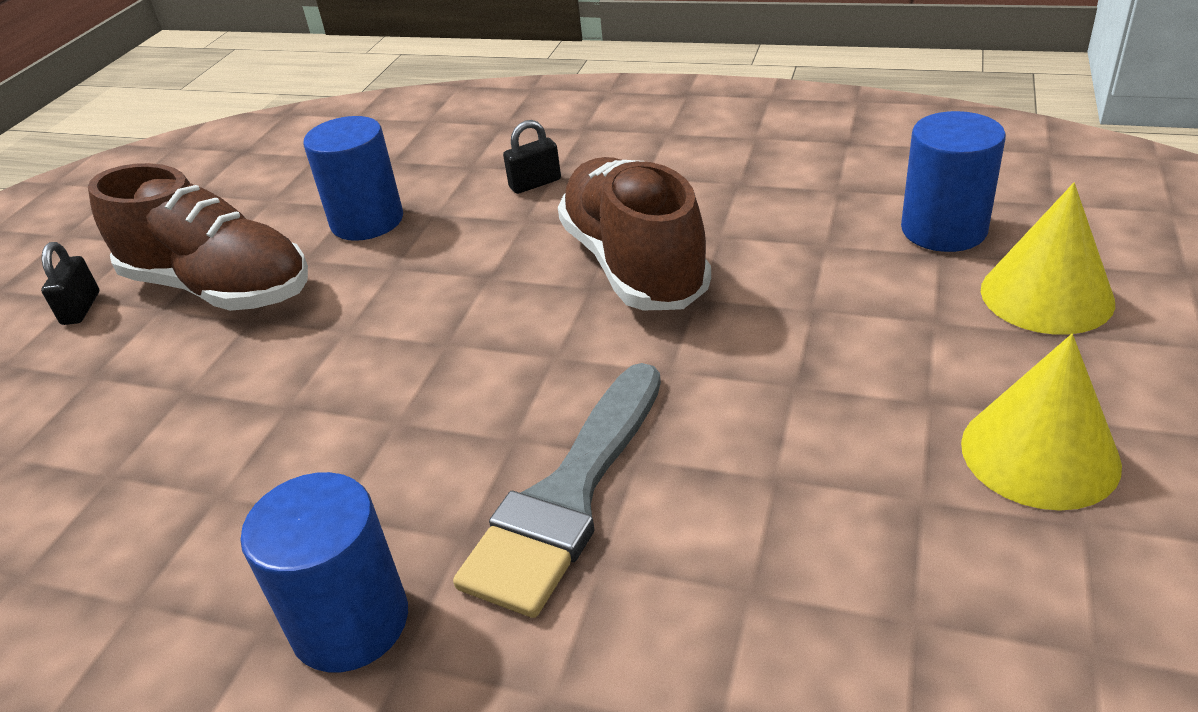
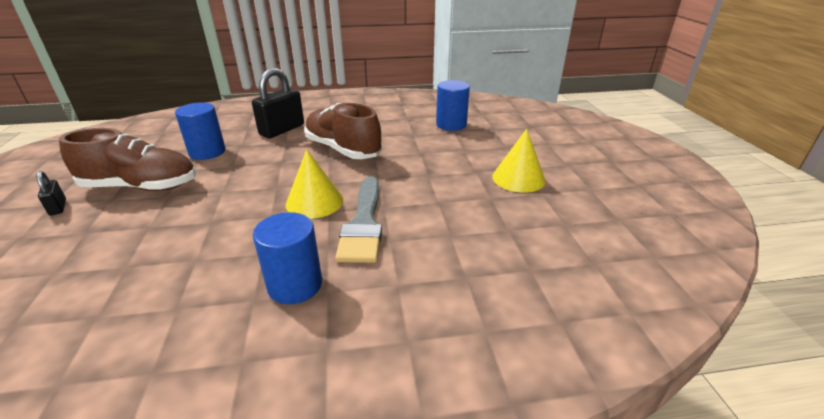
camera: 30 degrees left, 5 degrees down
(535, 183) = (282, 130): black padlock -> black padlock, size x2.04
(1046, 295) = (495, 137): yellow cone -> yellow cone (314, 202)

